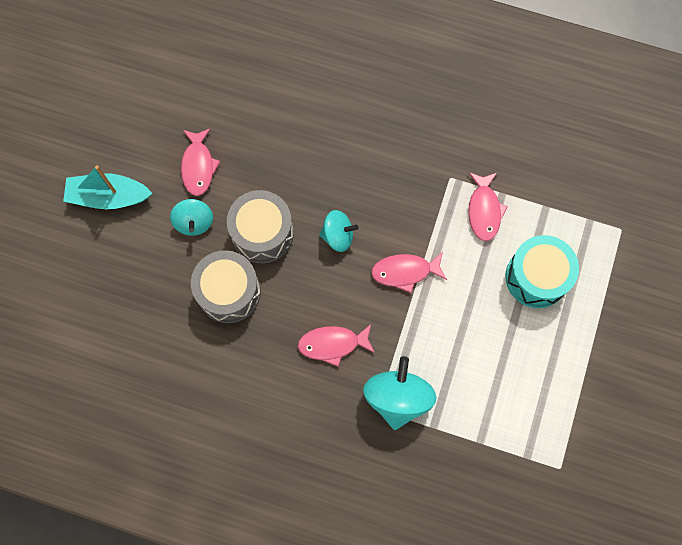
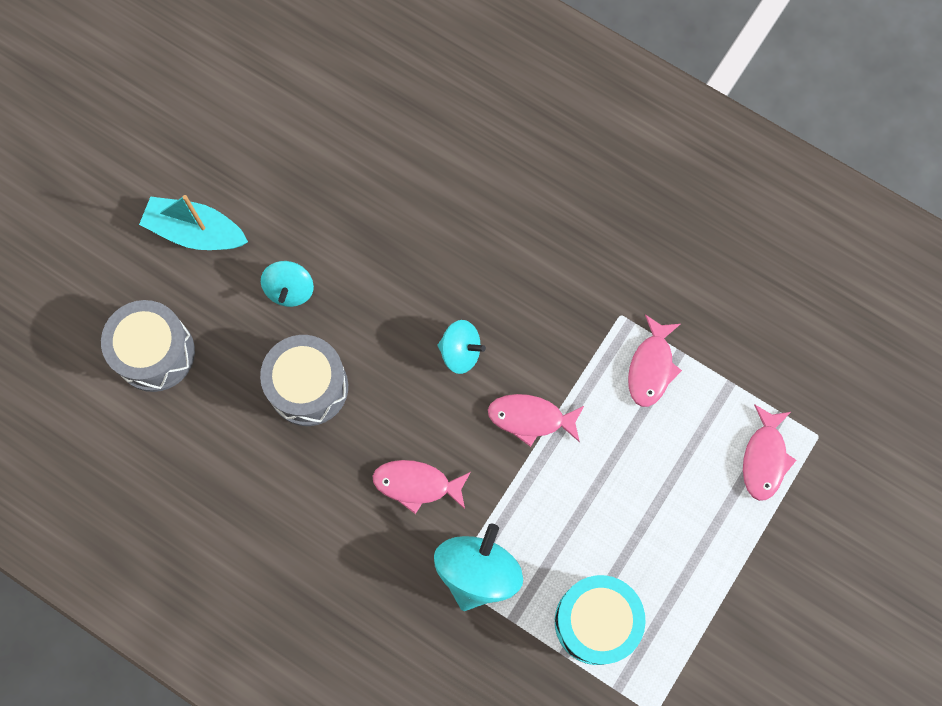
camera: 15 degrees right, 0 degrees up
(198, 166) = (314, 222): pink fish -> pink fish (764, 458)
(262, 233) = (369, 325): grey drum -> grey drum (155, 353)
(536, 277) = (693, 468): turquoise drum -> turquoise drum (596, 622)

